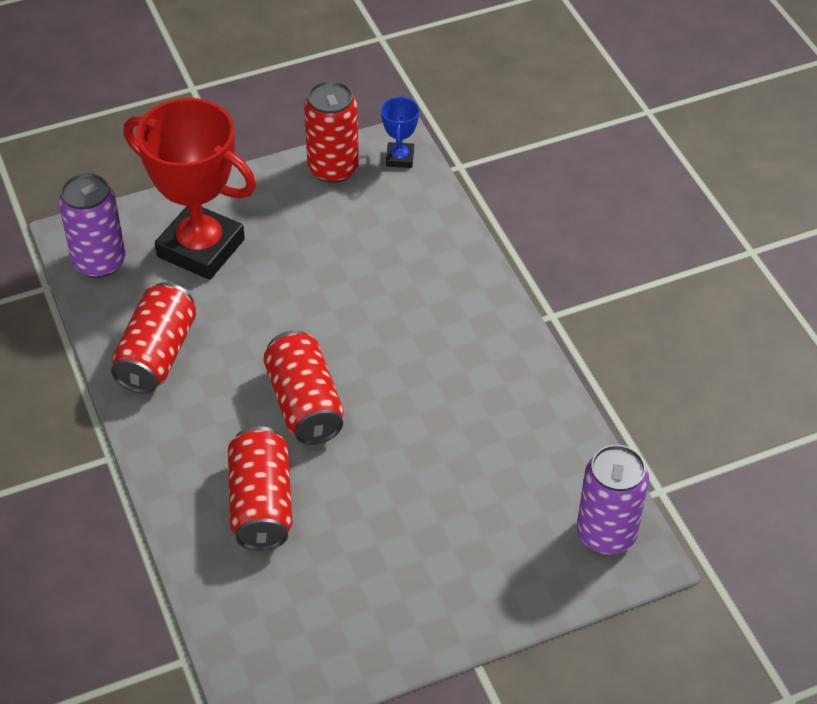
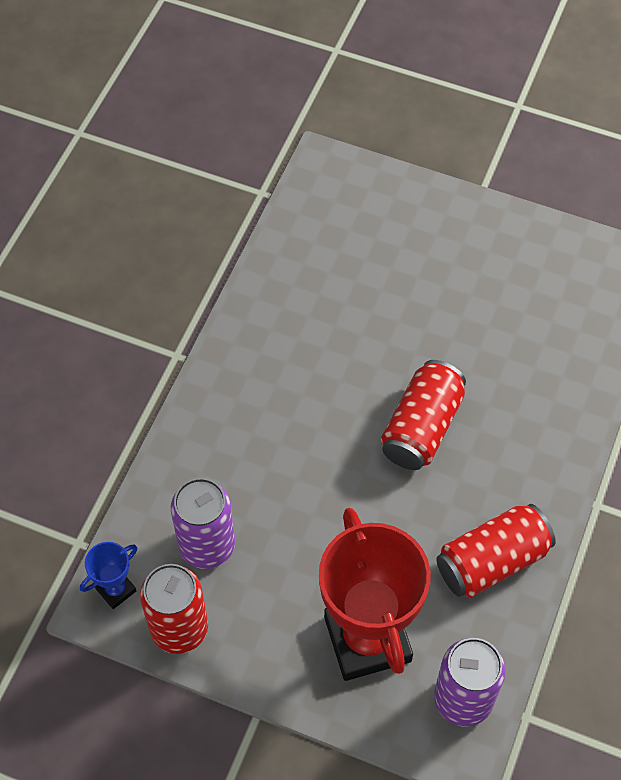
camera: 135 degrees left, 10 degrees up
(261, 504) = (521, 378): red can -> none
(606, 533) = (326, 191): purple can -> purple can (207, 546)

